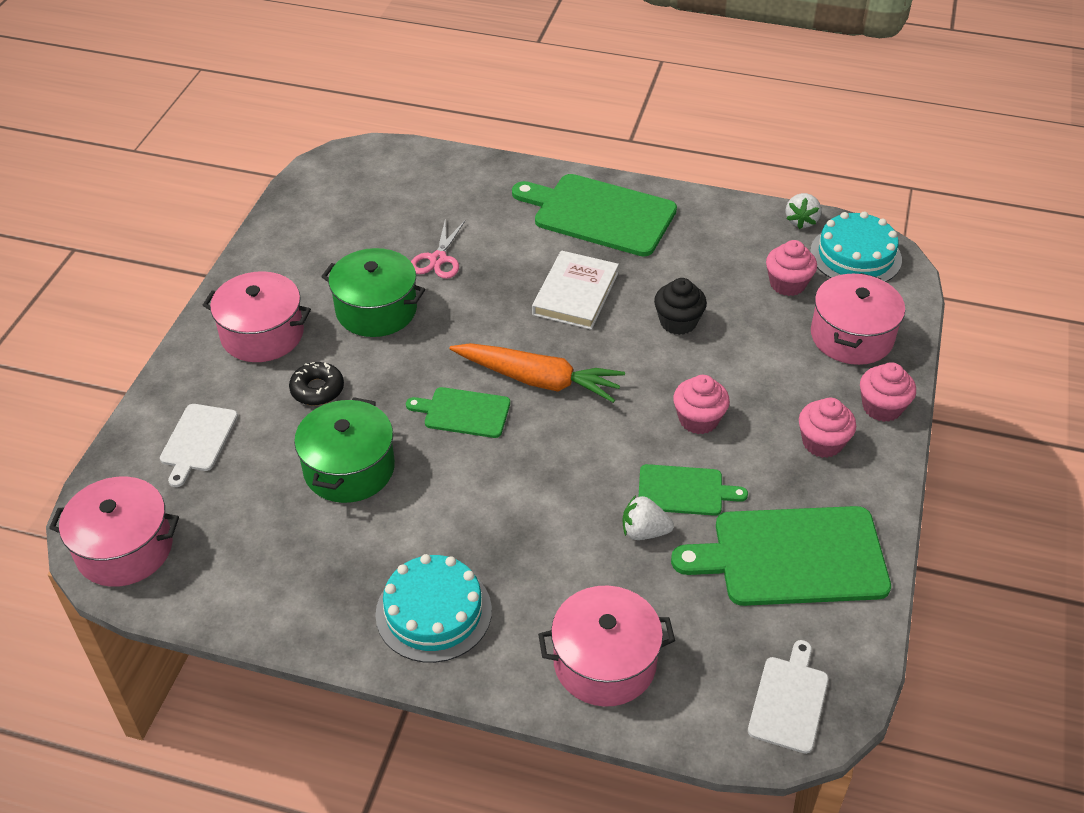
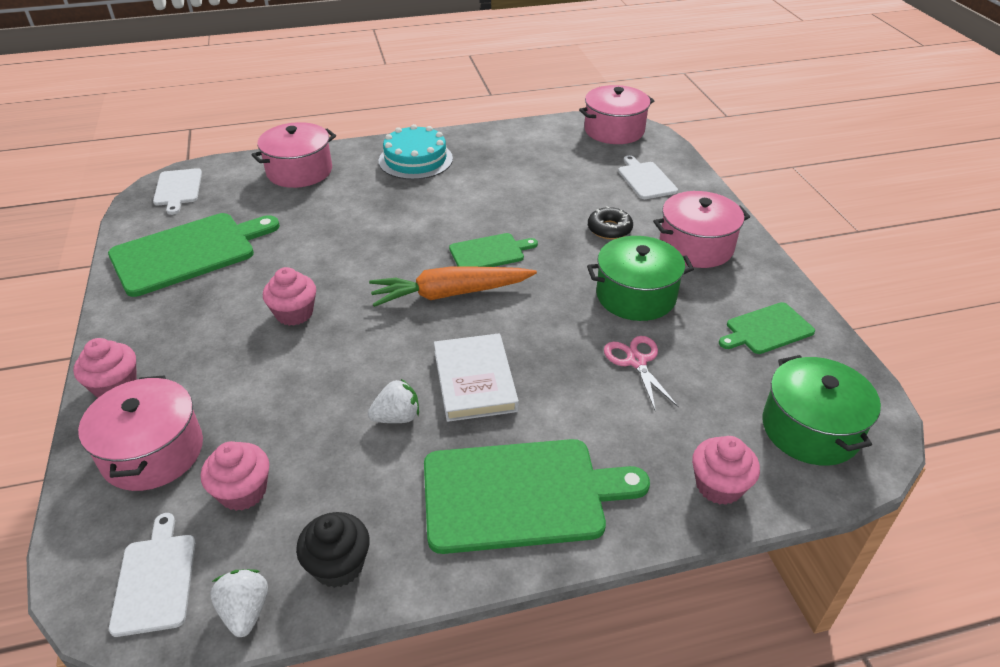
camera: 150 degrees right, 5 degrees down
(349, 468) = (534, 198): green pot -> green pot (810, 429)
(644, 532) = (305, 231): white strawberry -> white strawberry (397, 417)
(678, 322) = (353, 393): black cupcake -> black cupcake (338, 565)
(684, 490) = (286, 263): green cutting board -> green cutting board (767, 329)
(822, 442) = (174, 334): pink cupcake -> pink cupcake (719, 486)
(855, 255) = (155, 579): turquoise cake -> white cutting board

